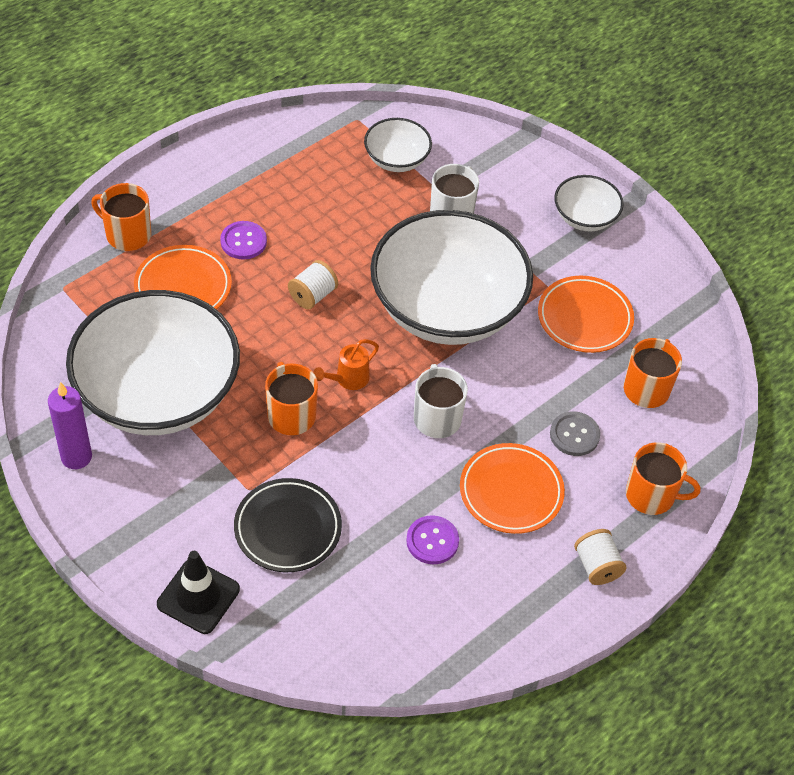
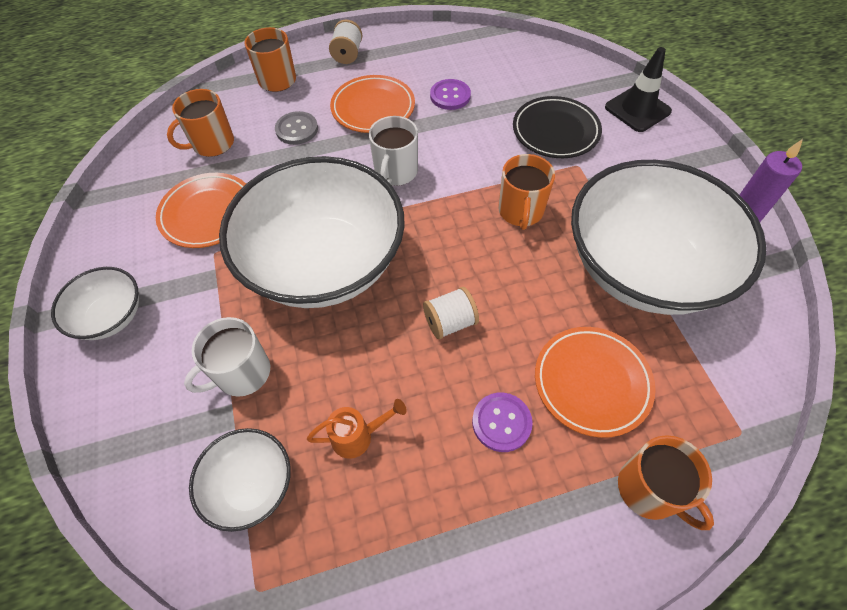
camera: 150 degrees left, 5 degrees up
(348, 379) = (455, 226): orange watering can -> orange watering can (358, 436)

